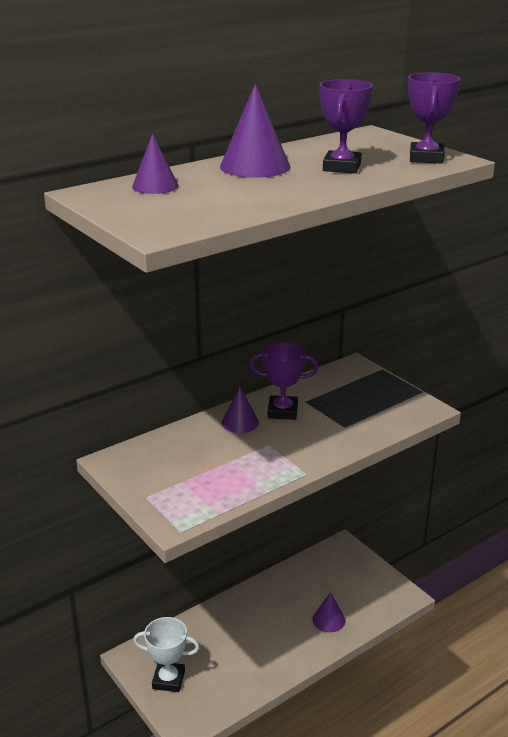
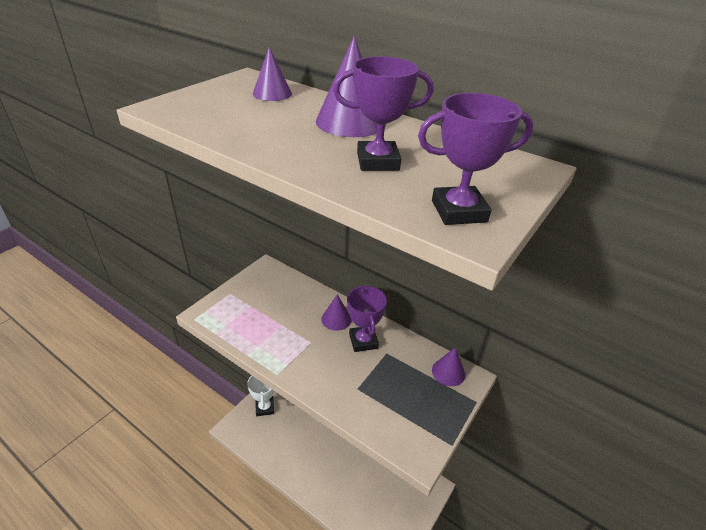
camera: 70 degrees right, 10 degrees up
(328, 620) = (345, 494): purple cone -> purple cone (448, 372)

